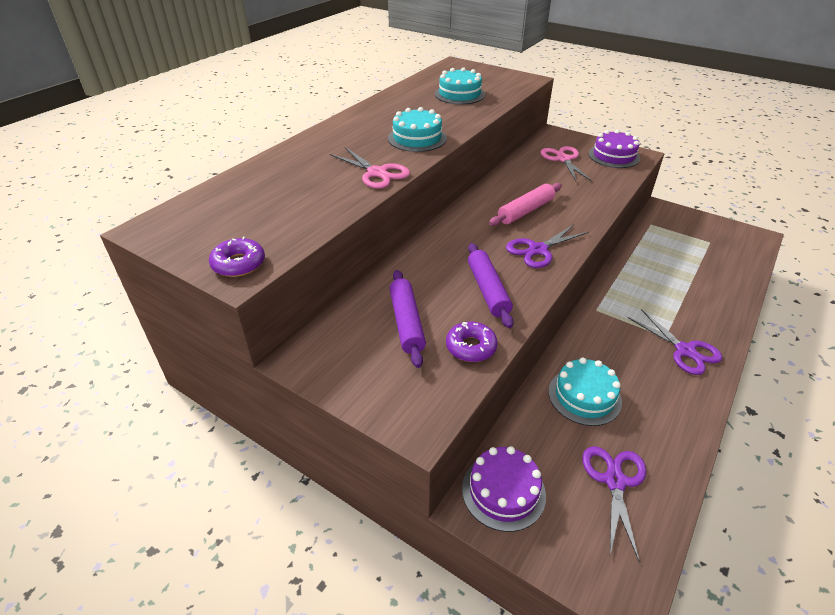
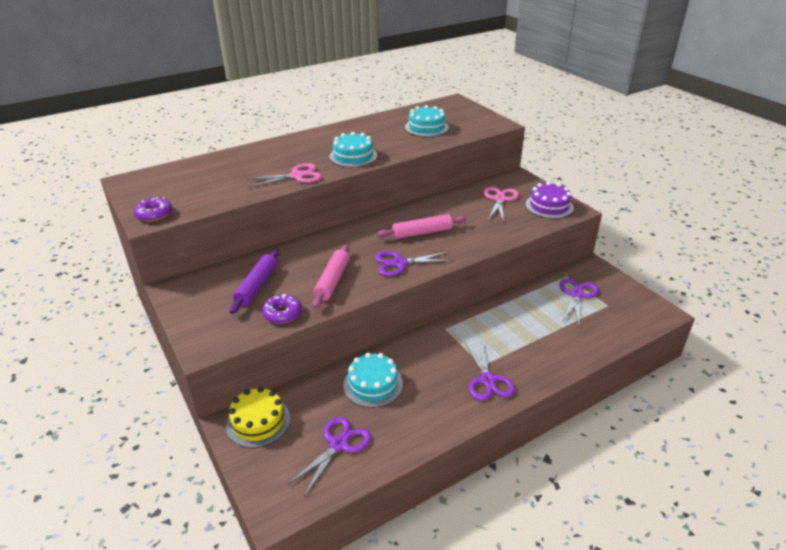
camera: 25 degrees right, 5 degrees down
(377, 173) = (297, 176): pink scissors -> pink scissors turned 90 degrees counterclockwise
(488, 290) = (332, 281): purple rolling pin -> pink rolling pin
(503, 491) = (258, 421): purple cake -> yellow cake
(676, 239) = (577, 295): none -> purple scissors

